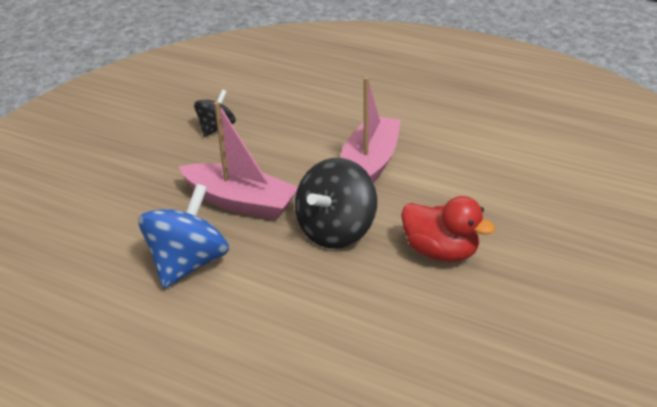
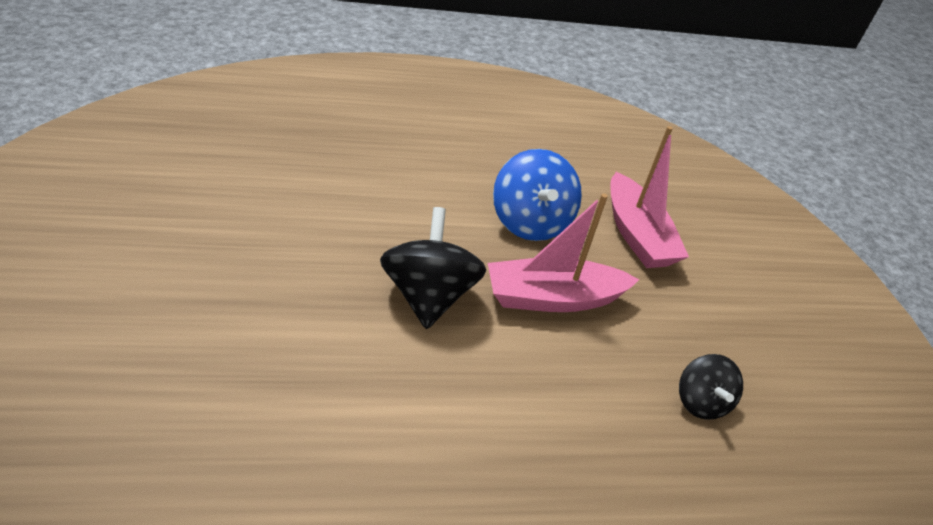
camera: 140 degrees right, 5 degrees up
(369, 165) = (459, 411): pink boat -> pink boat (636, 234)
(441, 252) = (303, 306): red duck -> none

